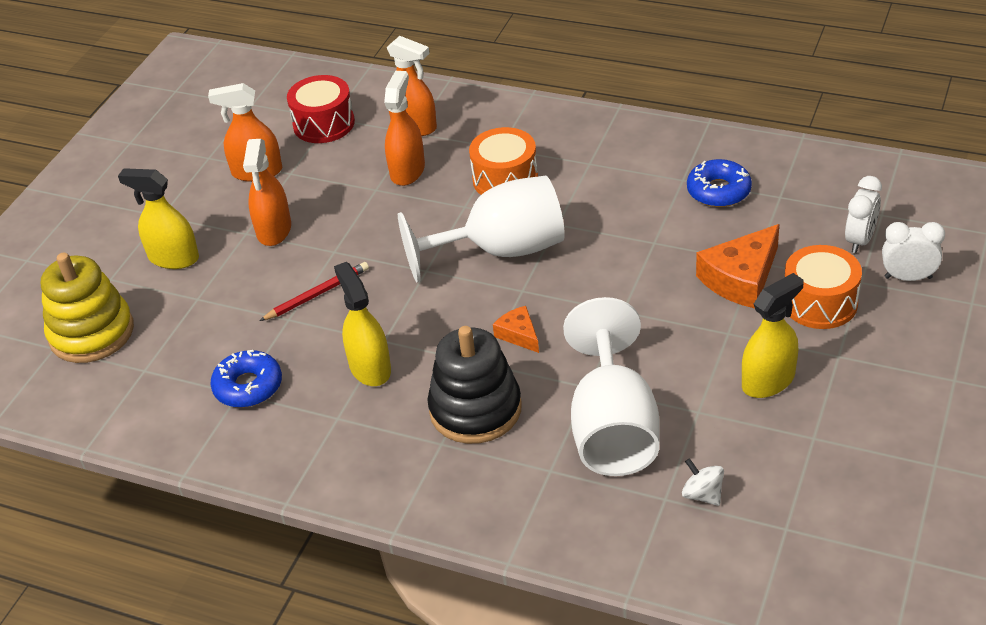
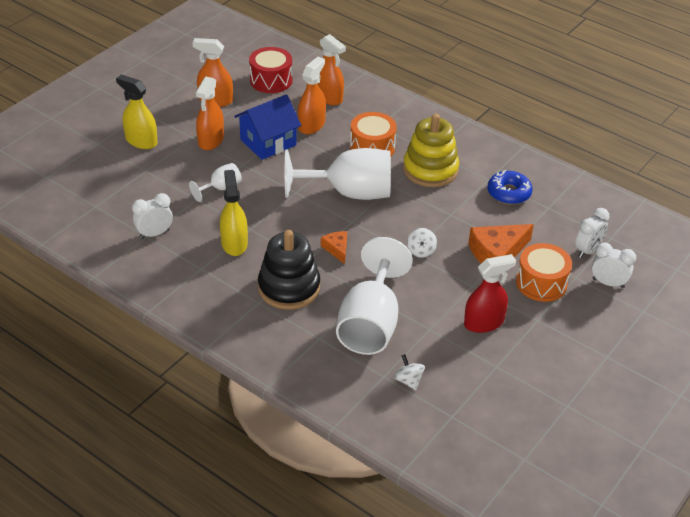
camera: 10 degrees right, 0 degrees up
(91, 333) = (72, 174): yellow stacking toy -> yellow stacking toy (430, 169)
(248, 386) = (154, 234): blue donut -> white clock
(317, 294) = (221, 188): red pencil -> white goblet
(356, 211) = (268, 142): none -> blue house
(636, 304) = (421, 251): none -> white spinning top
(768, 381) = (484, 323): yellow spray bottle -> red spray bottle

